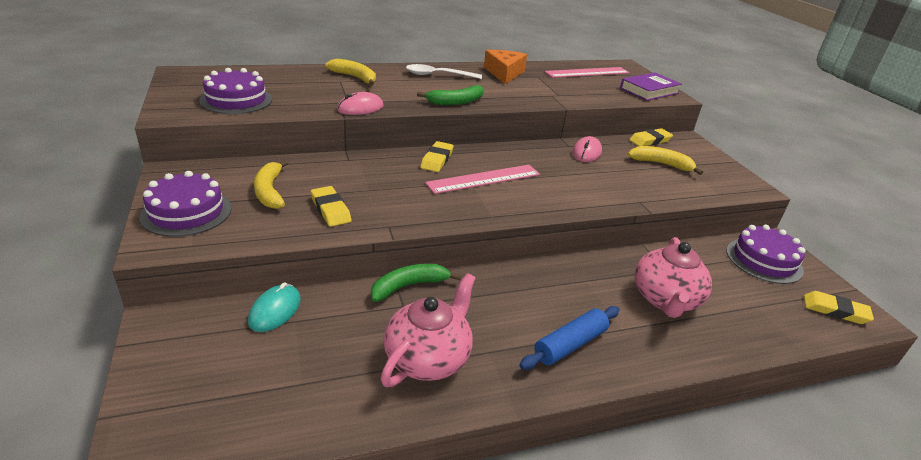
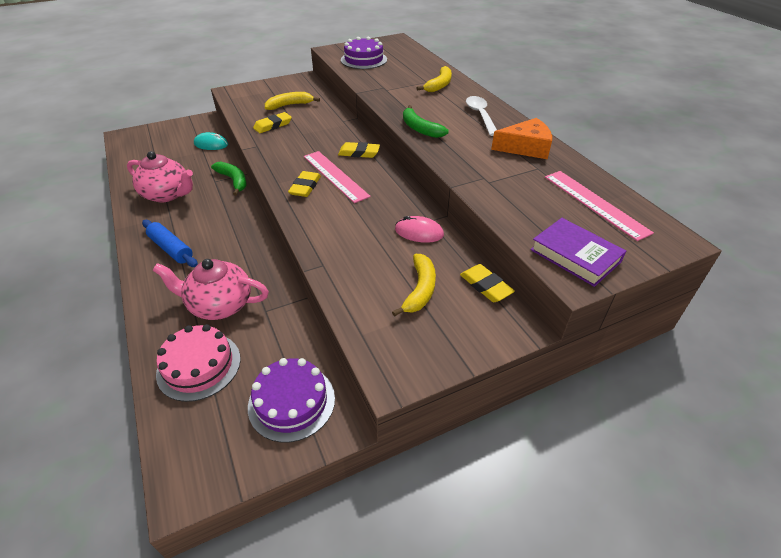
camera: 85 degrees right, 10 degrees up
(186, 212) = (261, 90): purple cake -> none
(360, 108) = (377, 95): pink mouse -> none
(750, 313) = (199, 366): none -> pink cake
(835, 311) = (199, 452): yellow eraser -> yellow eraser (305, 187)

